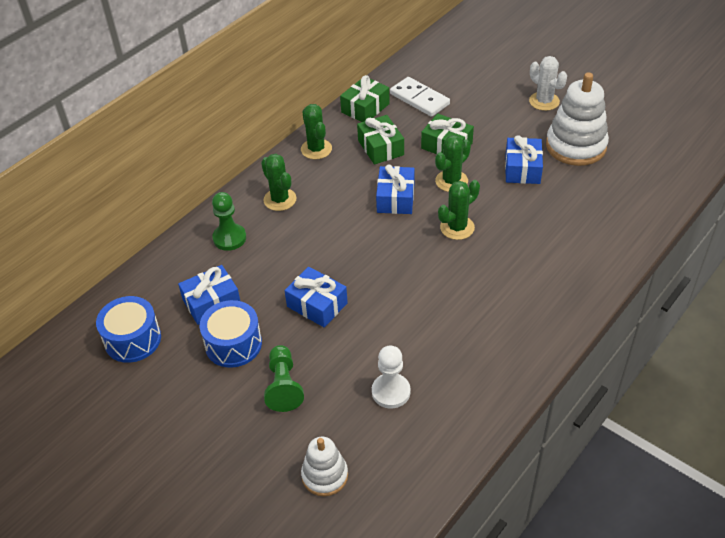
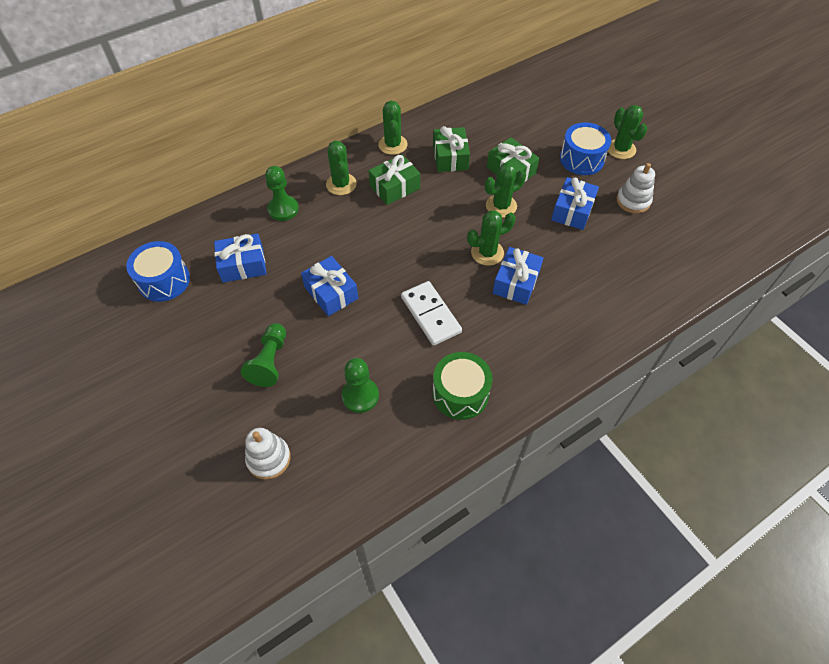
camera: 15 degrees right, 10 degrees up
(233, 344) = (244, 309): blue drum -> blue drum (581, 159)
(365, 108) = (452, 116): green gift -> green gift (394, 187)
(391, 392) = (360, 396): white pawn -> green pawn
(395, 198) = (443, 209): blue gift -> blue gift (516, 282)
(419, 99) = (505, 119): white domino -> white domino (431, 314)
(488, 362) = (460, 393): none -> green drum
(544, 101) = (621, 149): white cactus -> green cactus
(576, 146) = (633, 201): white stacking toy -> white stacking toy, size x0.57

